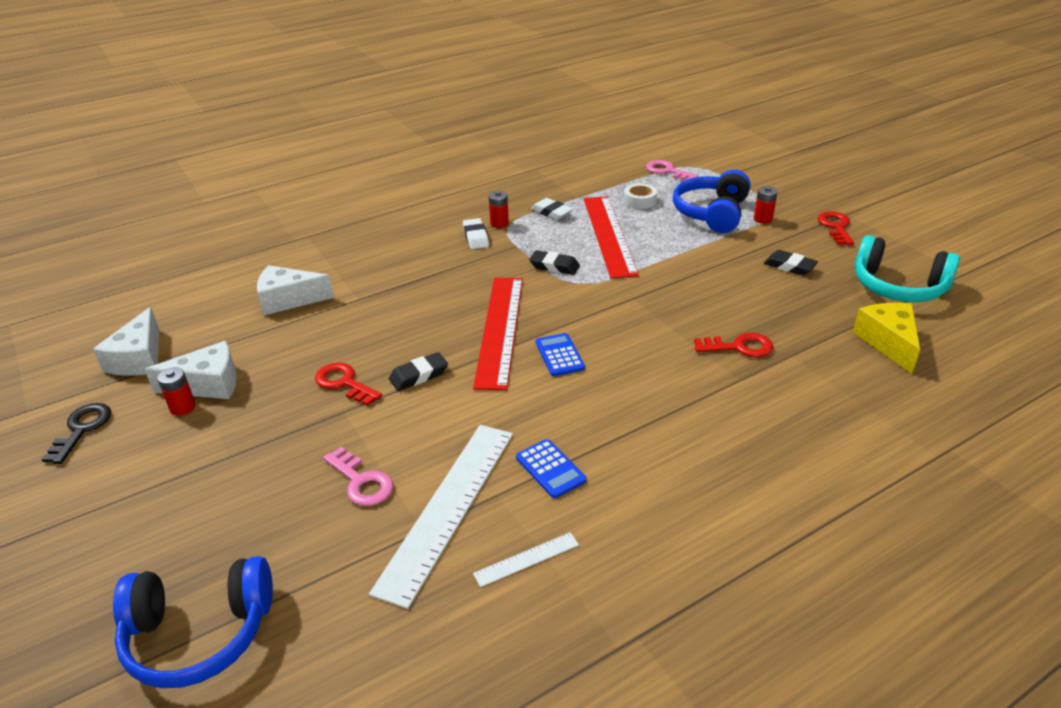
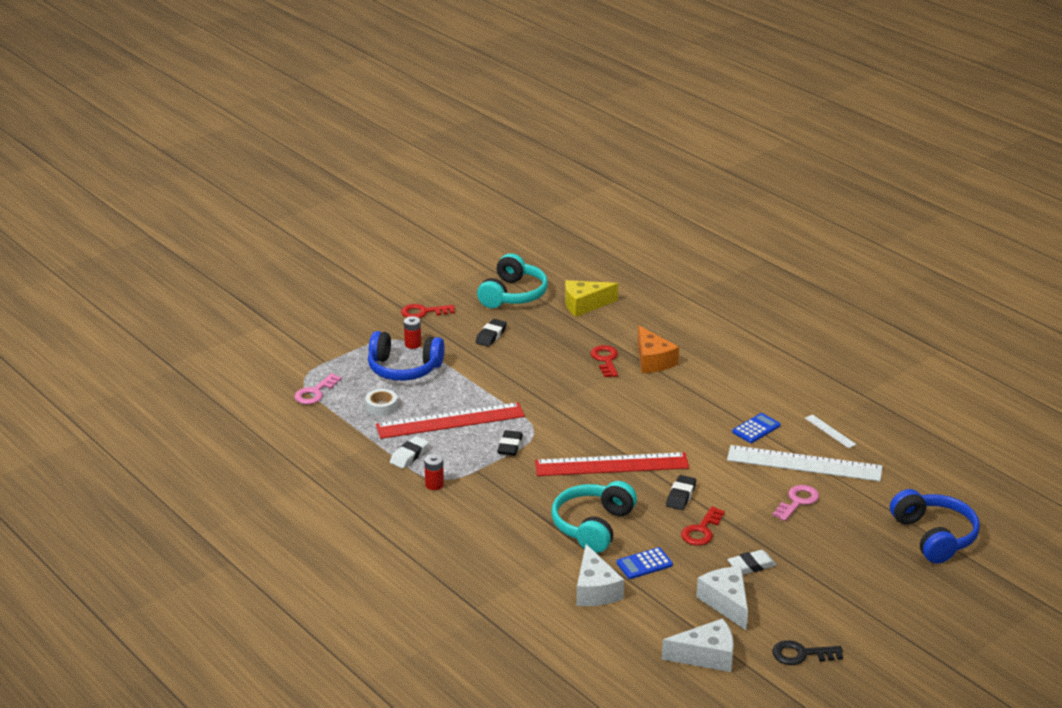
camera: 100 degrees left, 5 degrees down
(183, 407) = (757, 607): red battery -> none
(391, 307) = (593, 526): none -> turquoise headphones
(419, 375) = (681, 496): black eraser -> black eraser turned 60 degrees clockwise
(476, 237) = (464, 495): white eraser -> white eraser (751, 566)
(559, 355) = (637, 434): blue calculator -> blue calculator (644, 564)
(741, 389) = (653, 360): none -> orange cheese

